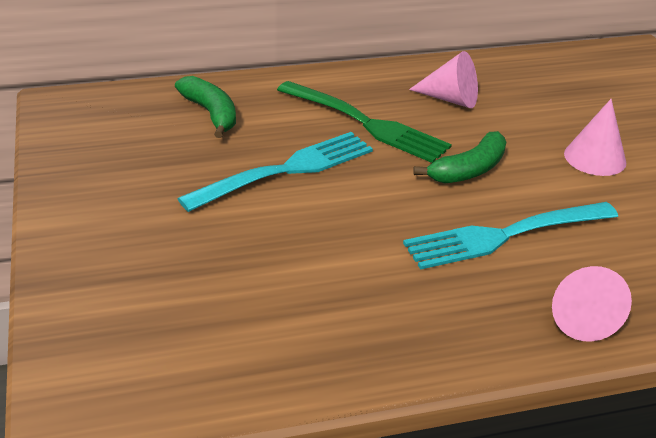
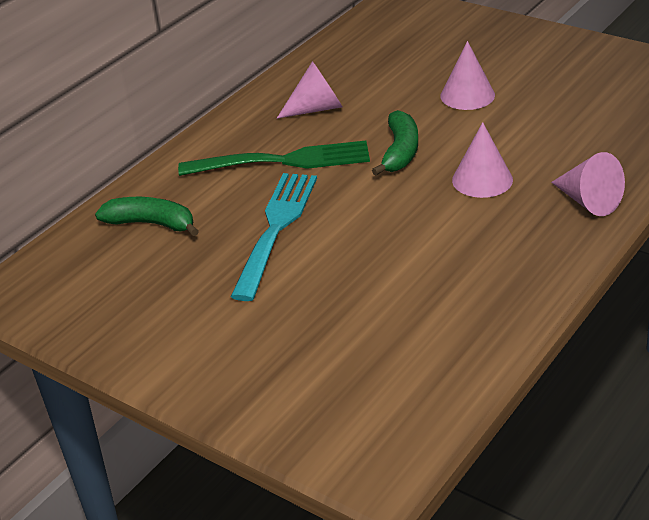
camera: 35 degrees left, 0 degrees up
(506, 235) = (482, 180): turquoise fork -> pink cone

